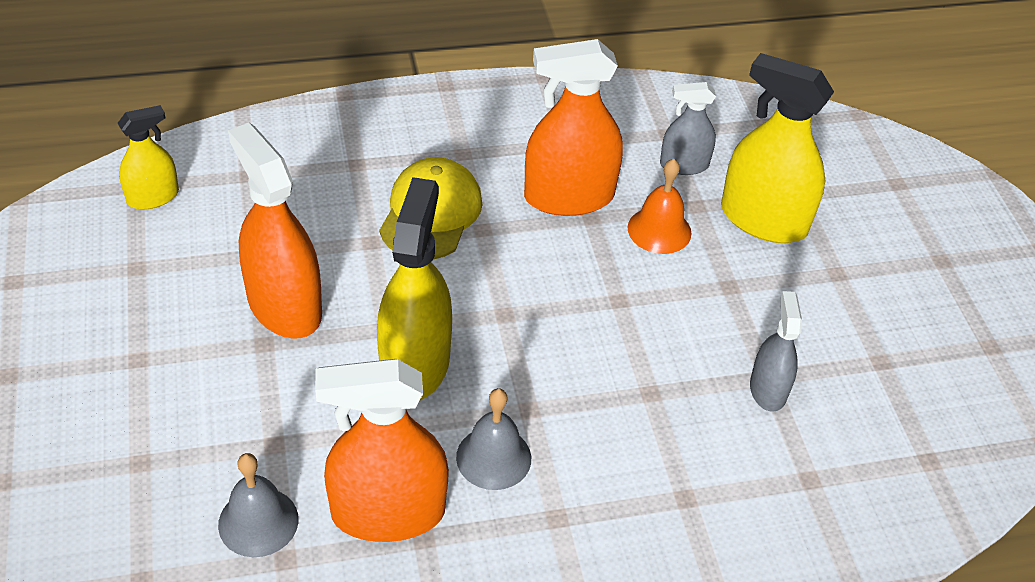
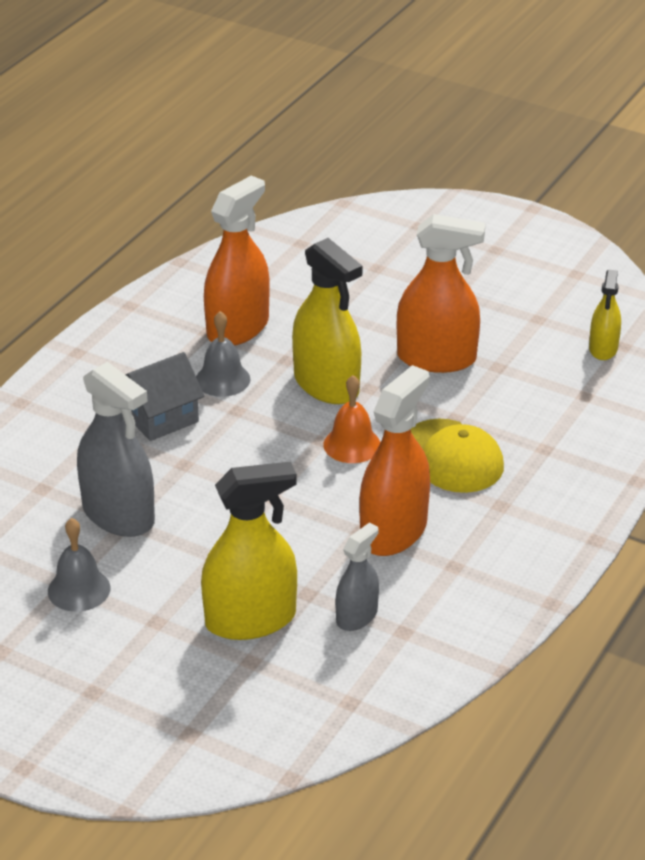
camera: 135 degrees right, 10 degrees down
(258, 522) = (288, 287): grey bell -> grey bell (79, 589)
(607, 466) = (160, 416): none -> grey house
(659, 230) = (307, 557): orange bell -> orange bell (352, 444)
(768, 389) = (118, 515): grey spray bottle -> grey spray bottle, size x1.78

